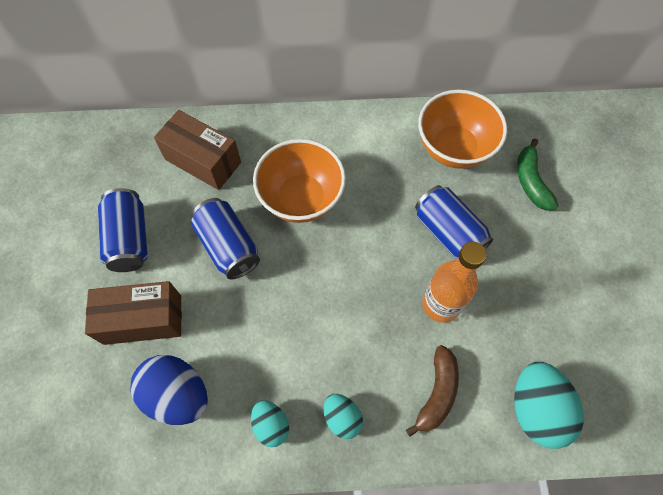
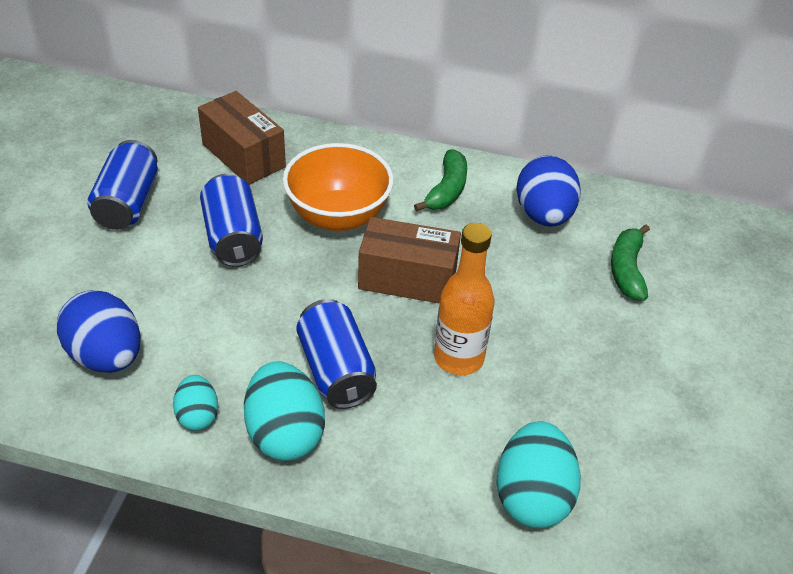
camera: 15 degrees right, 20 degrees down
(143, 320) = (104, 278): brown box -> brown box (407, 279)
(342, 418) = (285, 433): turquoise egg -> turquoise egg, size x1.75
(373, 146) = (446, 190): none -> green banana
(436, 393) = (412, 443): brown banana -> none
(448, 232) = (500, 292): blue can -> blue can (336, 370)
(454, 148) = (543, 215): orange bowl -> blue egg

